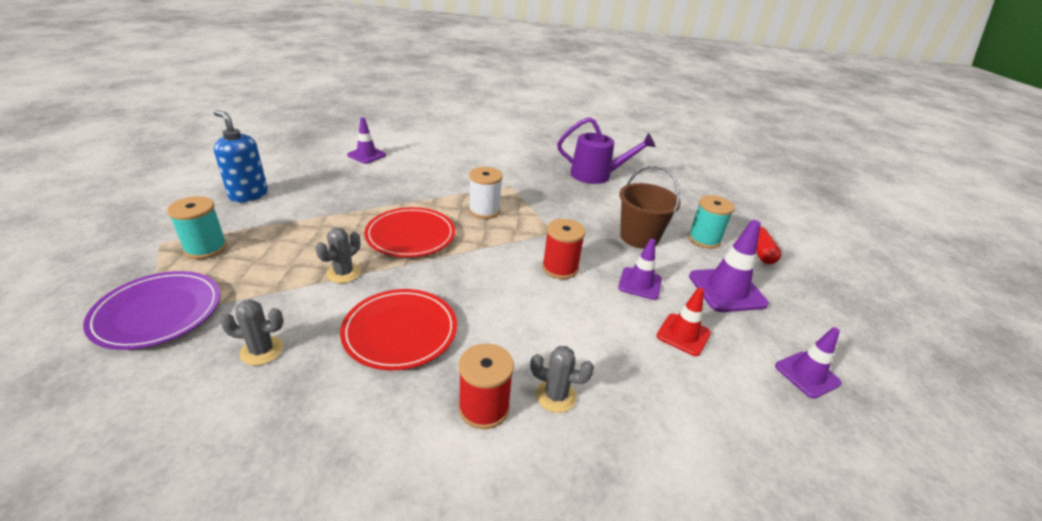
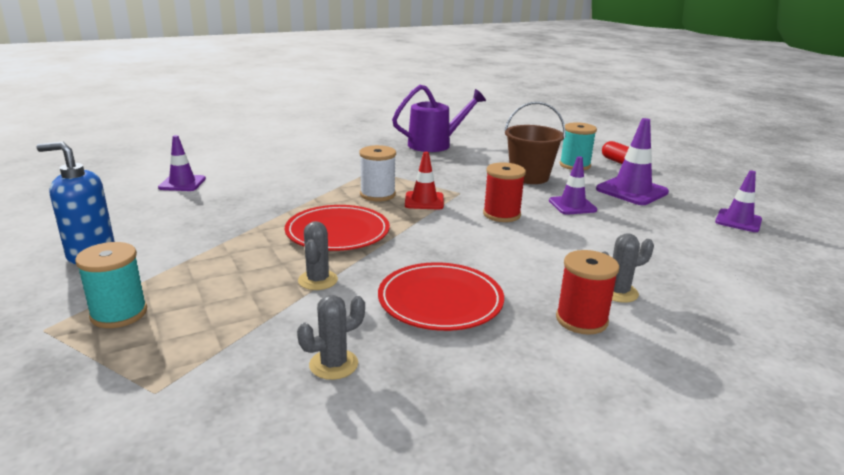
camera: 30 degrees left, 10 degrees down
(158, 312) = (157, 384): purple plate -> none
(683, 334) = (643, 225): red traffic cone -> red traffic cone (424, 201)

